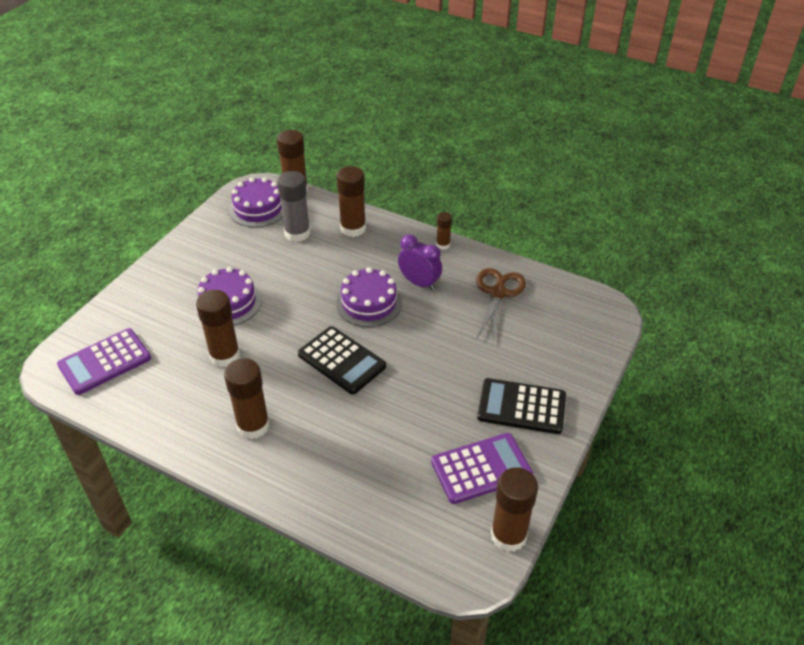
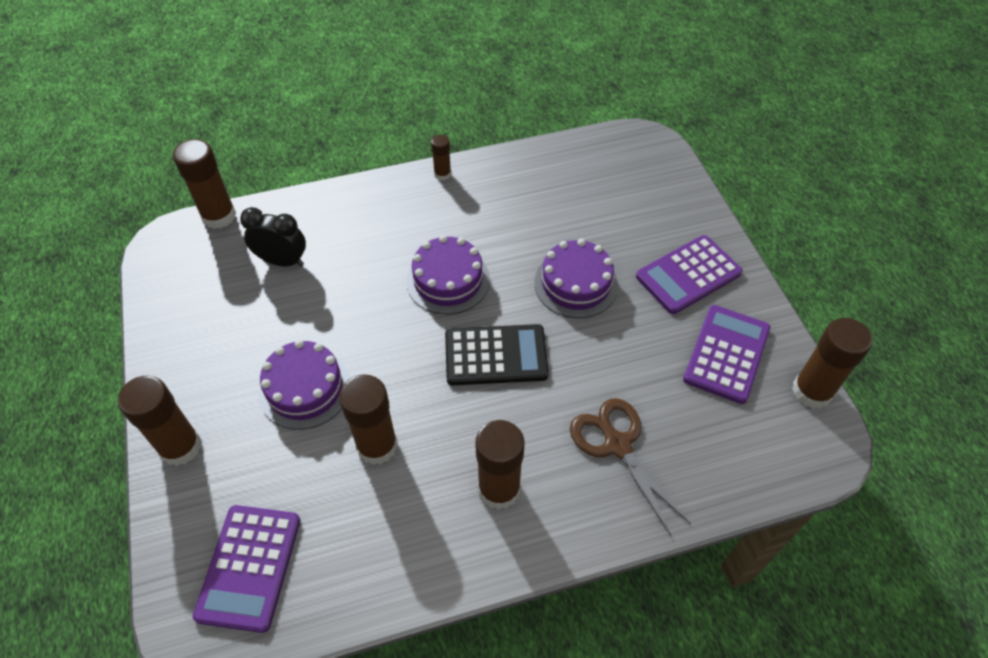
camera: 45 degrees left, 10 degrees up
(258, 208) = (201, 264): purple cake -> purple cake (576, 284)
(297, 233) = (282, 261): grey glue stick -> black clock
(353, 228) = (335, 216): brown glue stick -> brown glue stick (180, 447)
(419, 283) = (468, 226): purple clock -> none
(498, 293) = (546, 187): brown scissors -> brown scissors (617, 445)
(521, 407) = (688, 275): black calculator -> purple calculator

